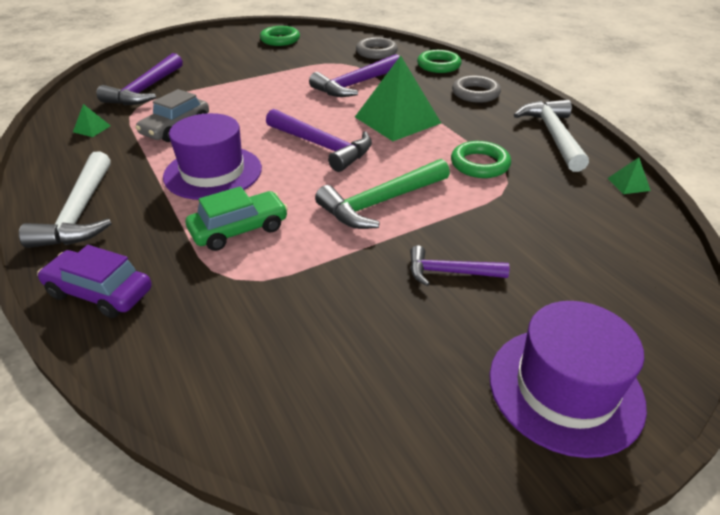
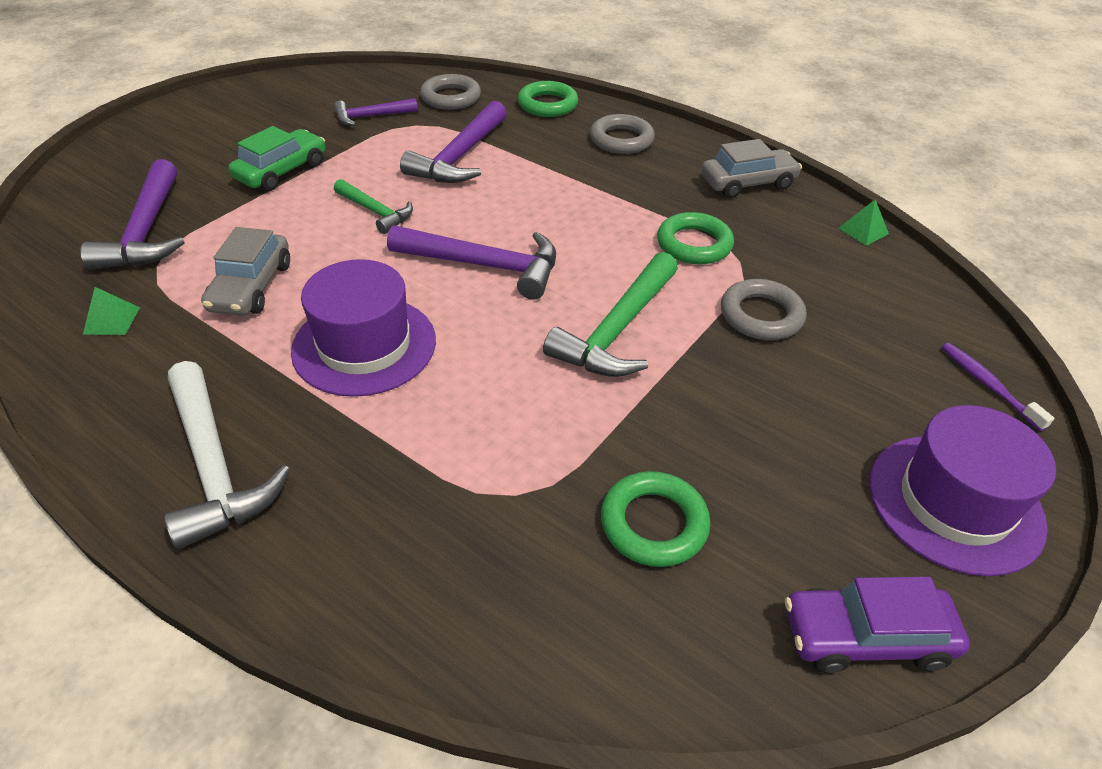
camera: 25 degrees left, 5 degrees up
(100, 292) = (349, 578): purple car -> purple car (866, 637)
(239, 229) = (468, 422): green car -> green car (281, 171)
(279, 104) = (376, 212): none -> green hammer
(280, 40) = (295, 100): green ring -> green ring (654, 524)
(397, 120) = (553, 201): green pyramid -> none
(449, 272) = (757, 402): purple hammer -> purple hammer (371, 116)
(497, 219) = (761, 315): none -> grey ring
(553, 135) = (747, 183): white hammer -> grey car
(663, 315) = (988, 385): none -> purple toothbrush

